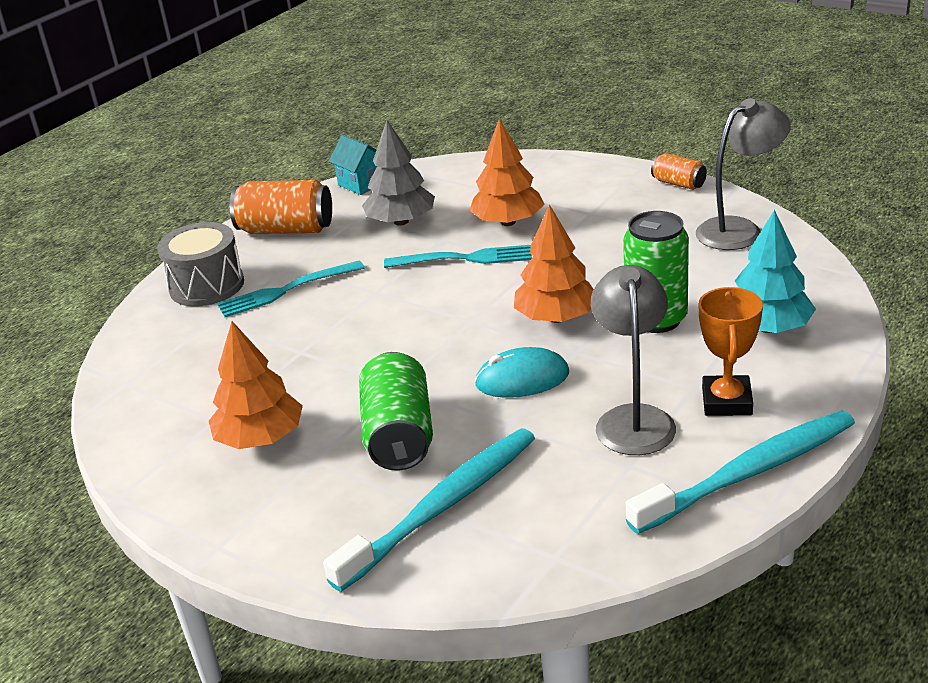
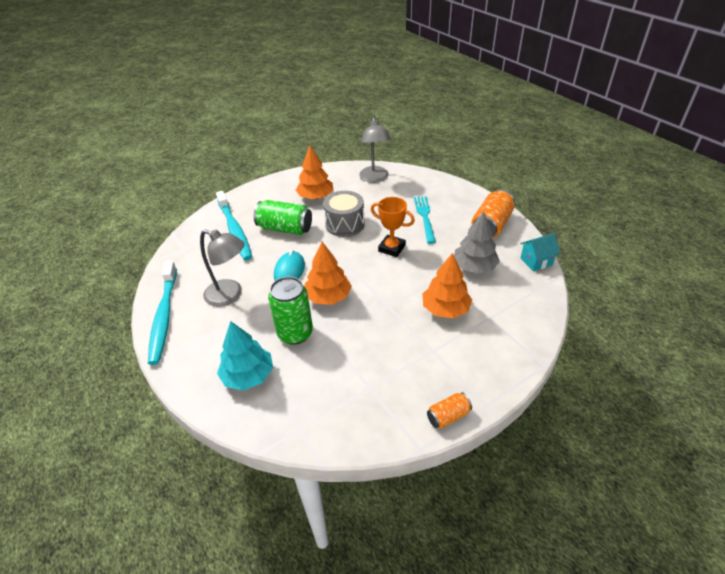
camera: 110 degrees right, 10 degrees up
(207, 286) = (447, 196): grey drum -> grey drum (345, 224)
(465, 258) = (413, 281): turquoise fork -> none
(727, 401) = (210, 330): orange trophy -> orange trophy (391, 248)
(739, 229) = (359, 418): grey lamp -> grey lamp (375, 178)

